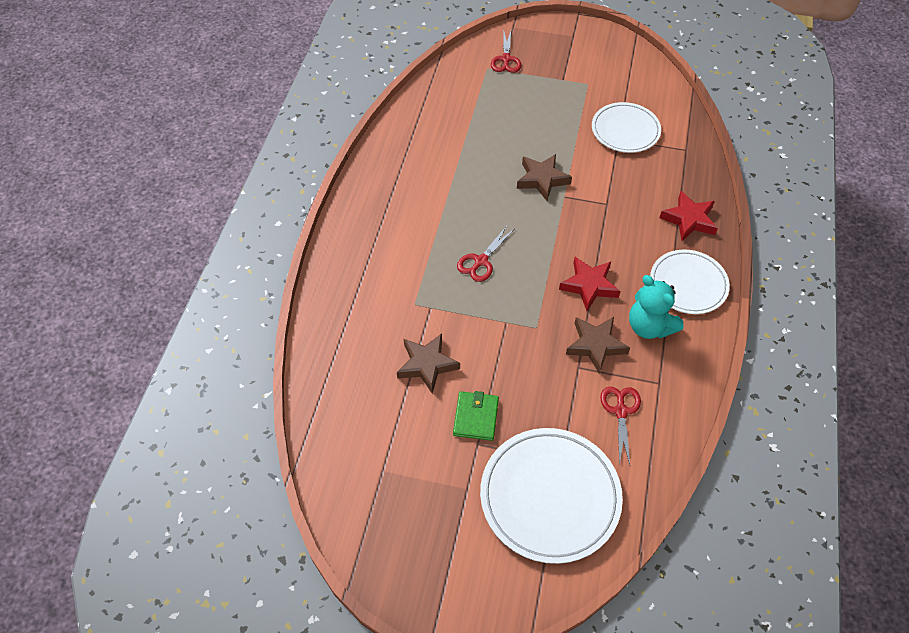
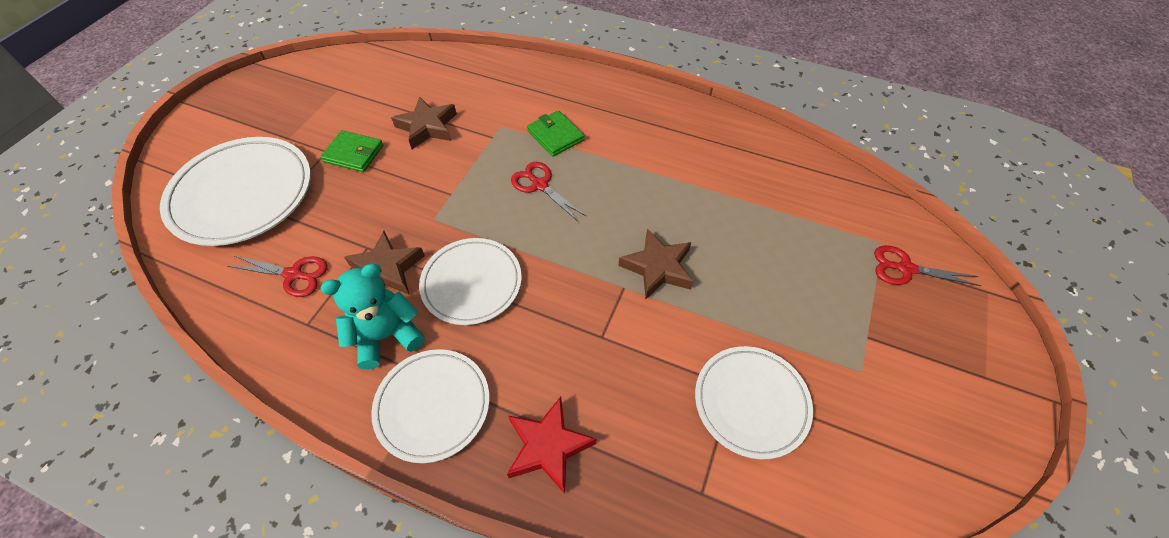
camera: 100 degrees right, 0 degrees up
(419, 260) = (555, 135): none -> green wallet
(589, 285) = (472, 283): red star -> white plate

